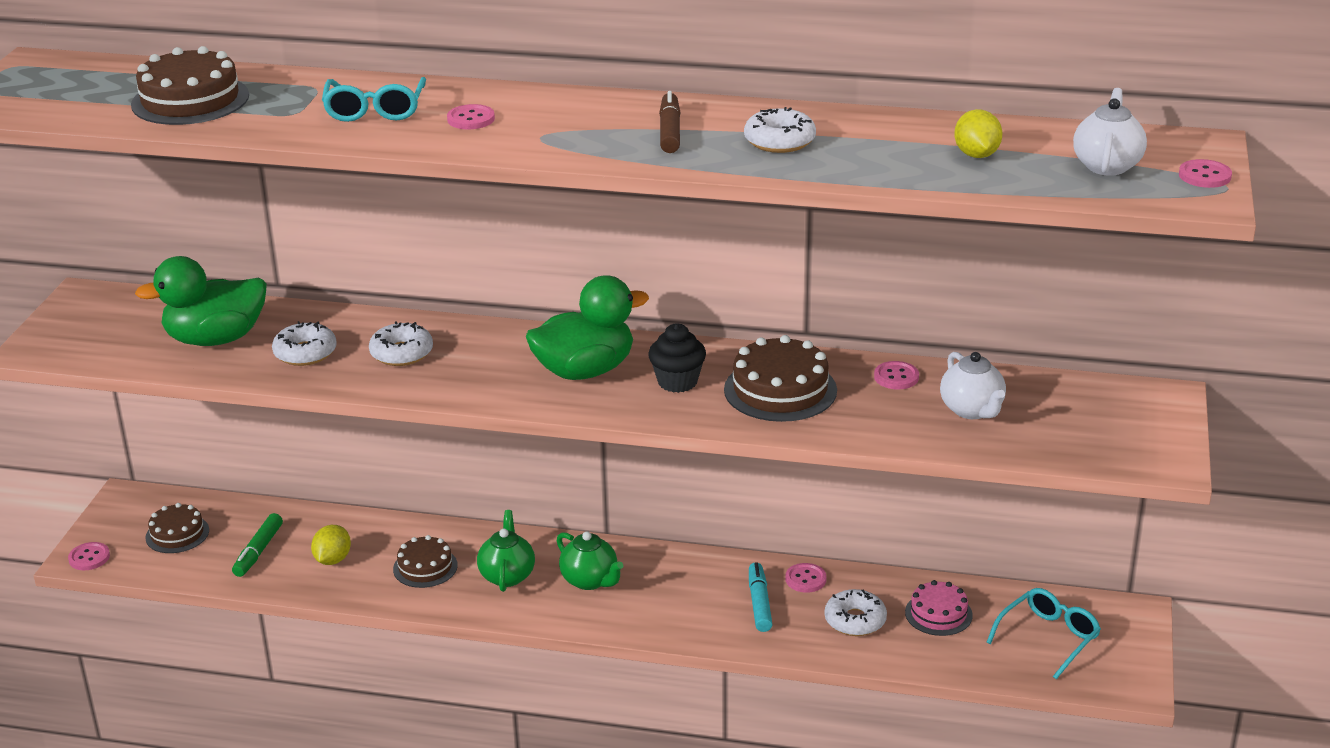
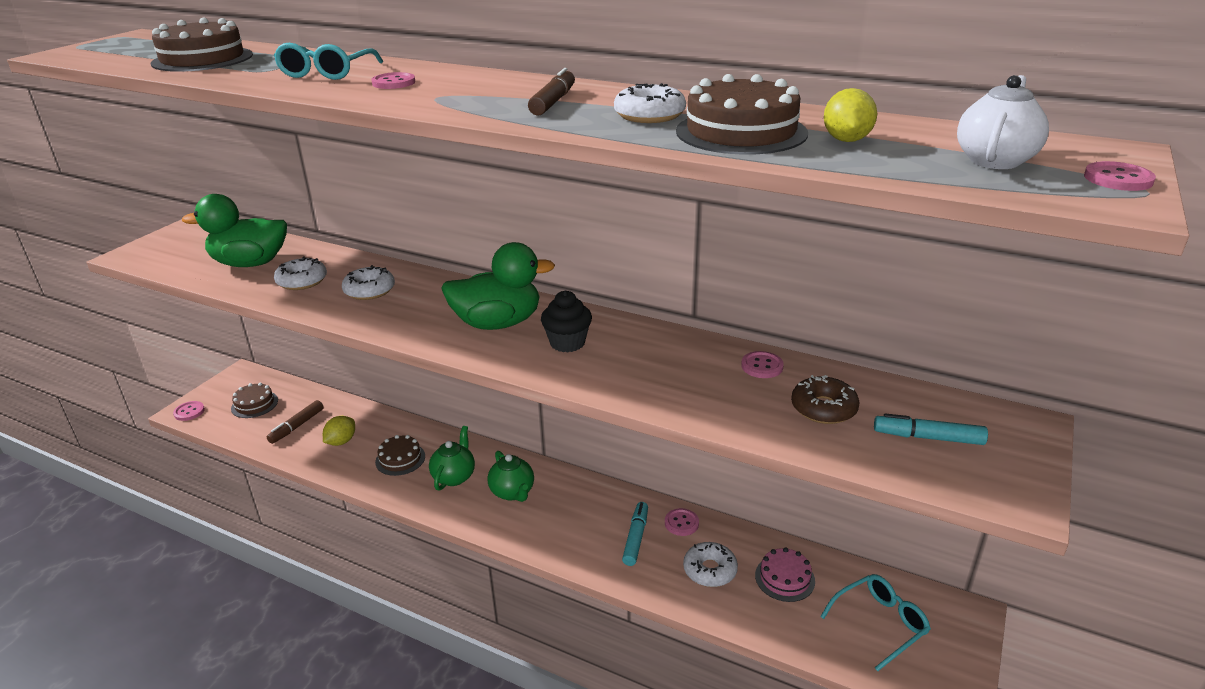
camera: 15 degrees right, 0 degrees up
(258, 551) = (297, 426): green marker -> brown marker
(780, 390) = (652, 363): brown cake -> brown cake (741, 132)
(972, 410) = (823, 408): white teapot -> brown donut
(1077, 422) = (928, 437): none -> turquoise marker

